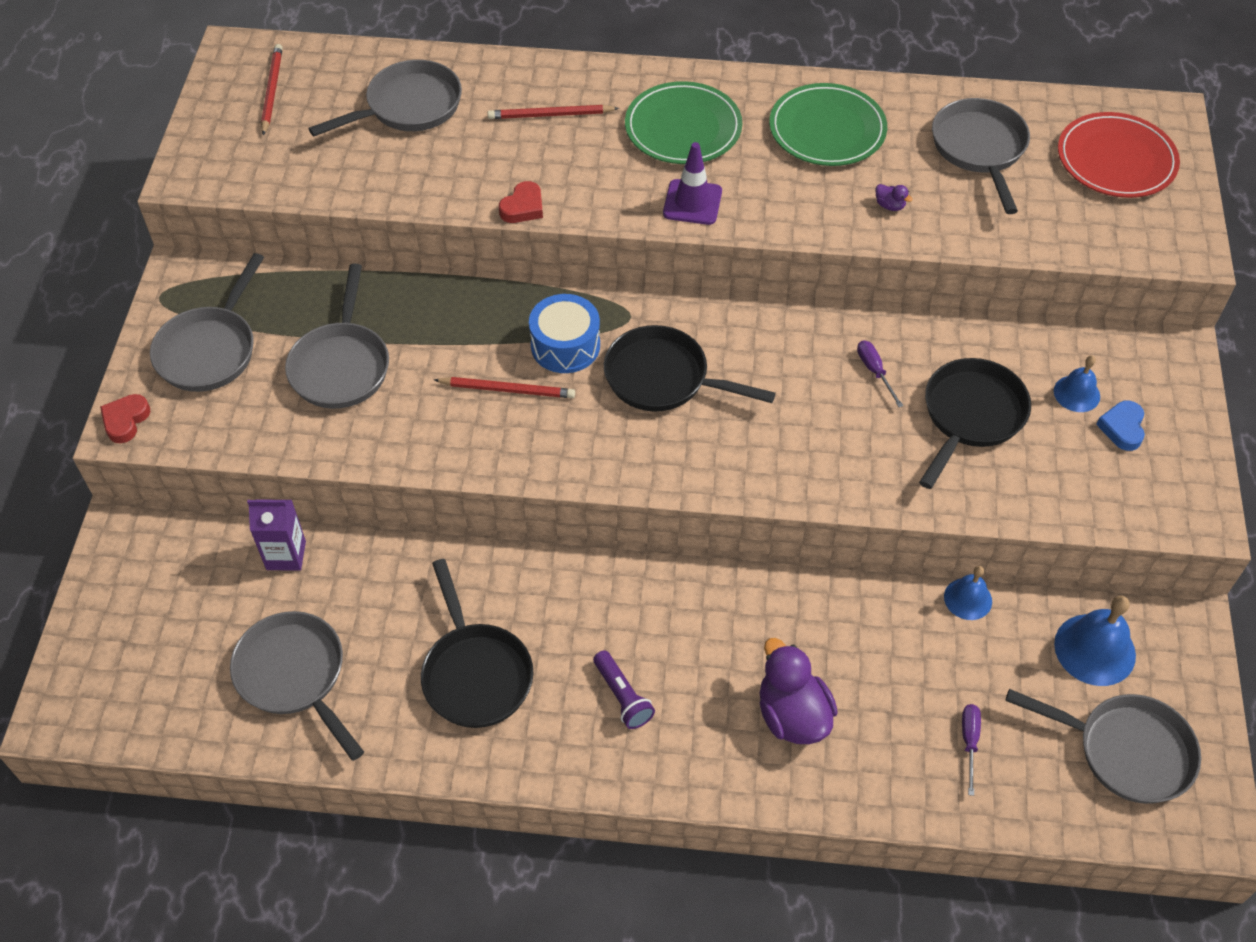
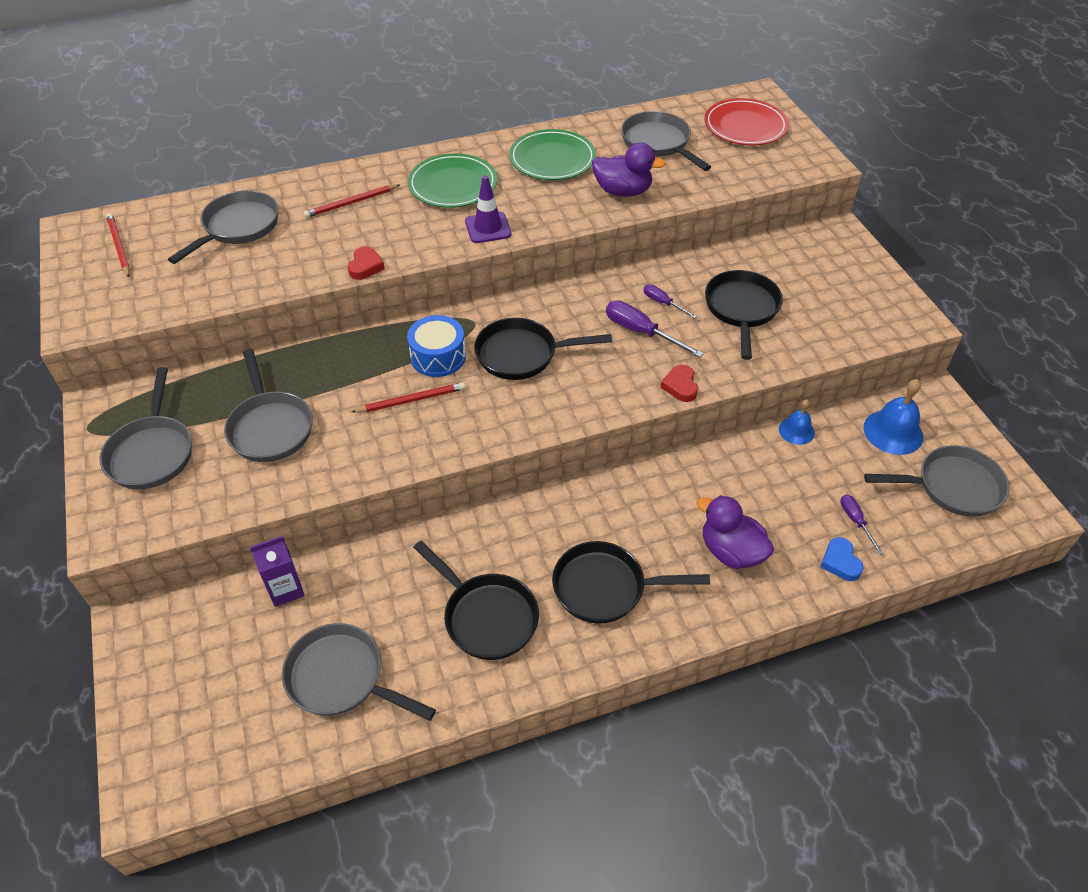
camera: 25 degrees left, 5 degrees down
(125, 420) = (103, 530): red heart -> red heart (680, 386)
(622, 696) = (605, 588): purple flashlight -> black pan
(824, 401) = (641, 332): none -> purple screwdriver
(890, 205) = (622, 191): purple duck -> purple duck, size x2.43
(1076, 393) = (797, 274): blue bell -> none
(1122, 428) = (837, 285): blue heart -> blue heart (840, 562)

